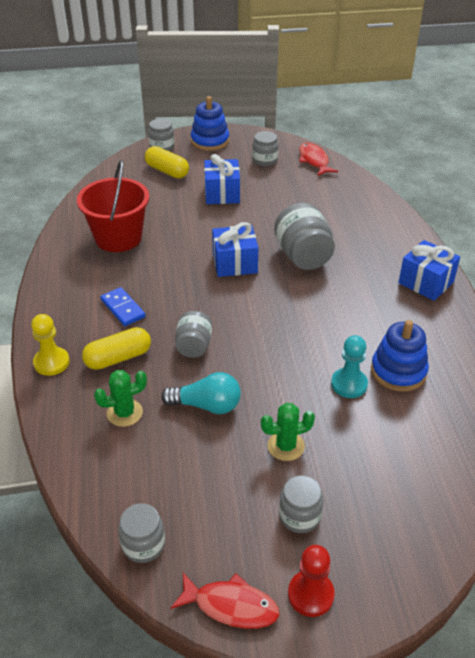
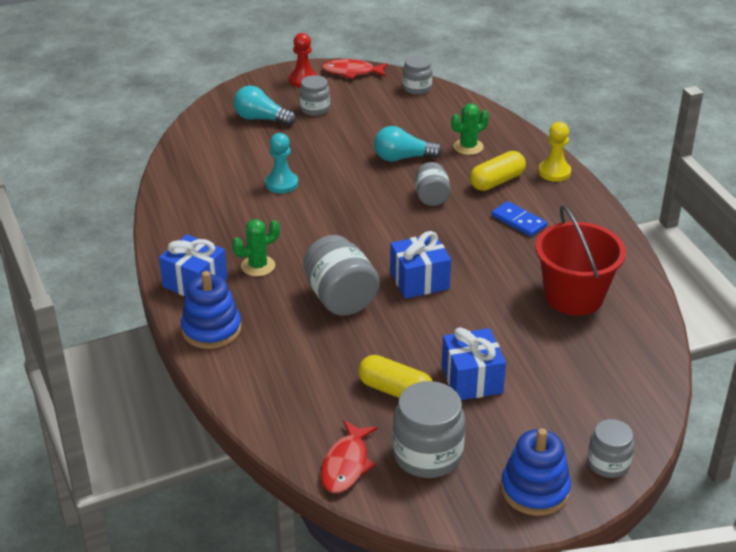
camera: 170 degrees right, 5 degrees down
(167, 171) = (571, 411): yellow capsule -> yellow capsule (395, 391)
(265, 160) = (427, 455): grey jar -> grey jar, size x1.65
(286, 446) = (331, 141): green cactus -> green cactus (258, 266)
(314, 161) = (346, 465): red fish -> red fish turned 45 degrees clockwise
(375, 504) = (261, 119): none -> turquoise light bulb
(398, 371) = (236, 198): blue stacking toy -> blue stacking toy (211, 329)

